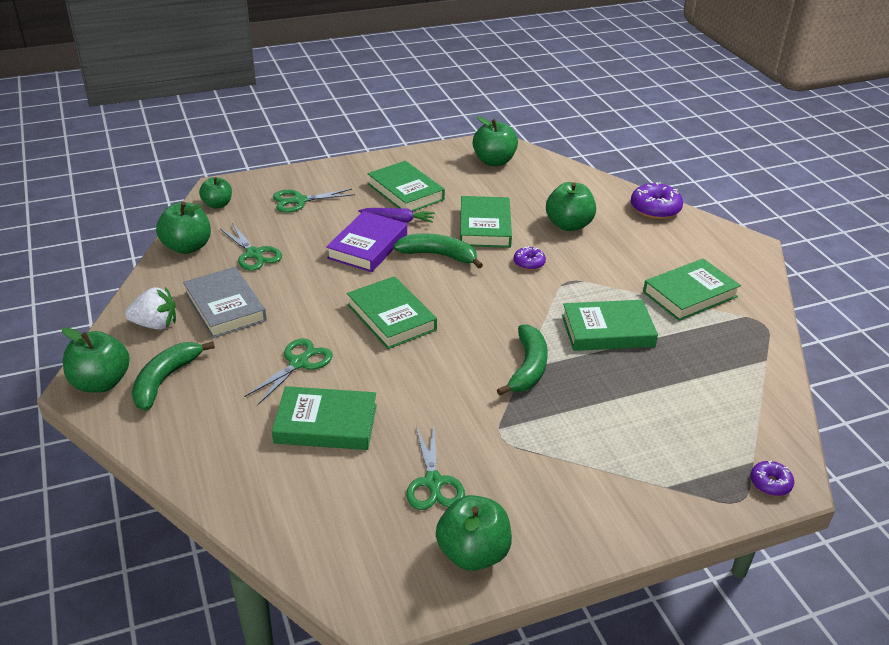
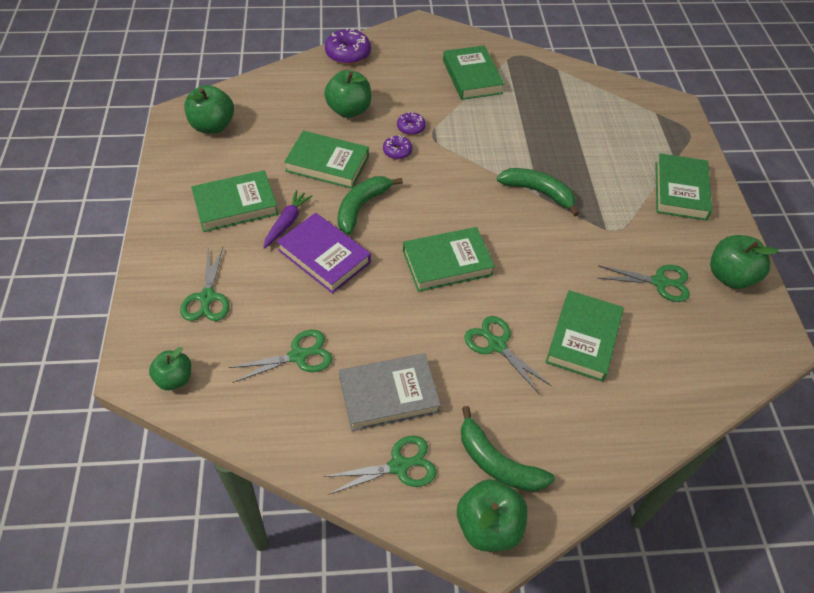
camera: 75 degrees left, 15 degrees up
(155, 324) = (400, 466): white strawberry -> green scissors
(187, 247) = (256, 420): green apple -> none
(607, 330) = (504, 134): green book -> green book (680, 191)
(770, 483) = (675, 113): purple donut -> purple donut (411, 128)

